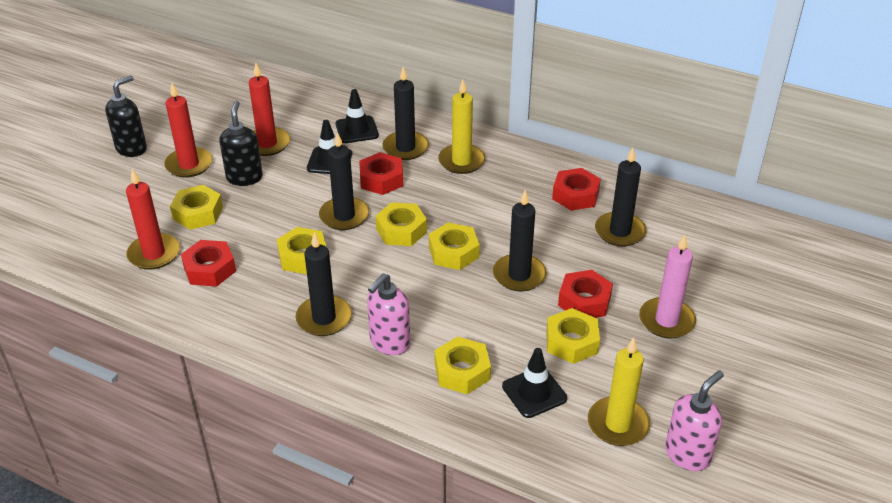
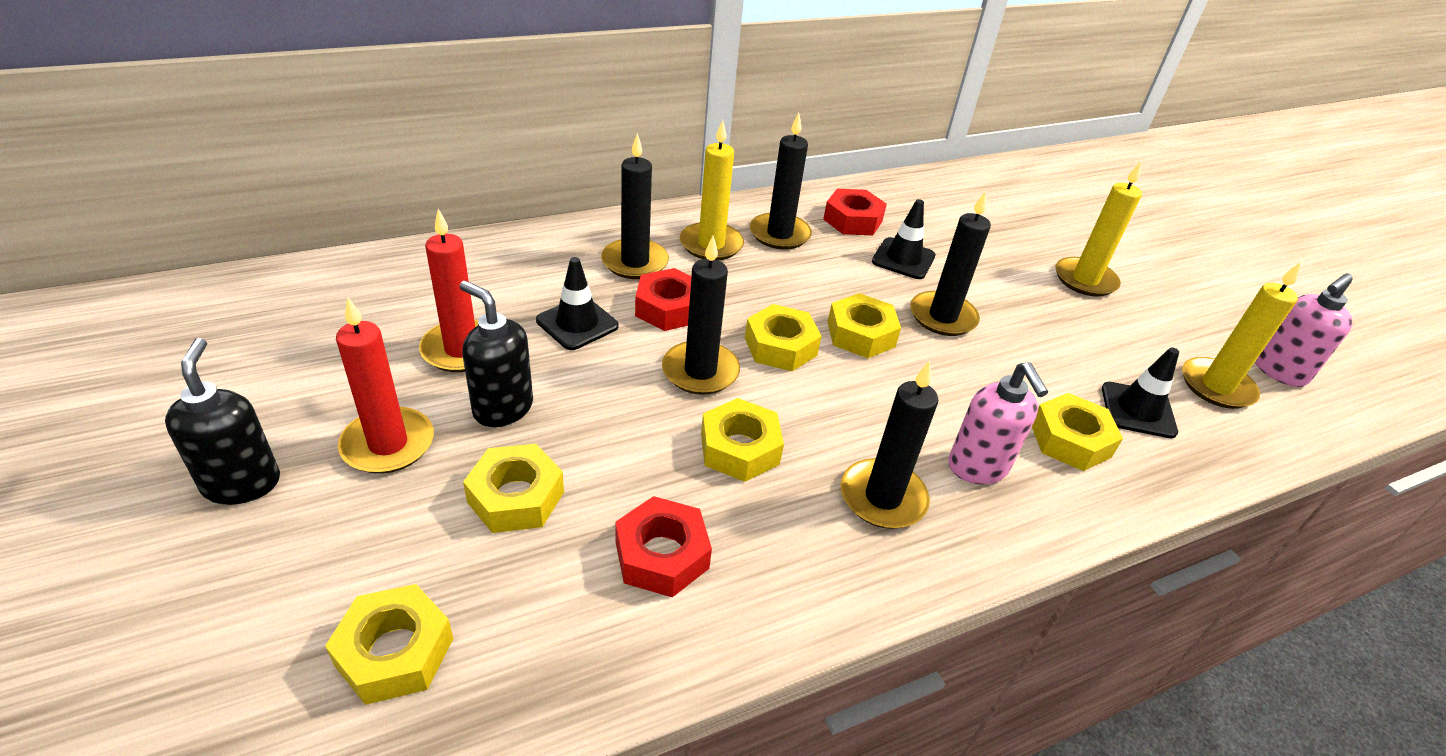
camera: 55 degrees left, 0 degrees up
(154, 254) = (548, 602): red candle -> none
(357, 130) = (548, 272): black traffic cone -> black traffic cone (903, 259)
(571, 342) = (1075, 345): yellow nut -> yellow nut (394, 652)
(584, 301) = (1019, 304): red nut -> none
(620, 231) = (934, 231): black candle -> black candle (779, 234)
(666, 320) = (1085, 280): pink candle -> yellow candle
(687, 454) = (1279, 372): pink soap dispenser -> pink soap dispenser turned 120 degrees counterclockwise

